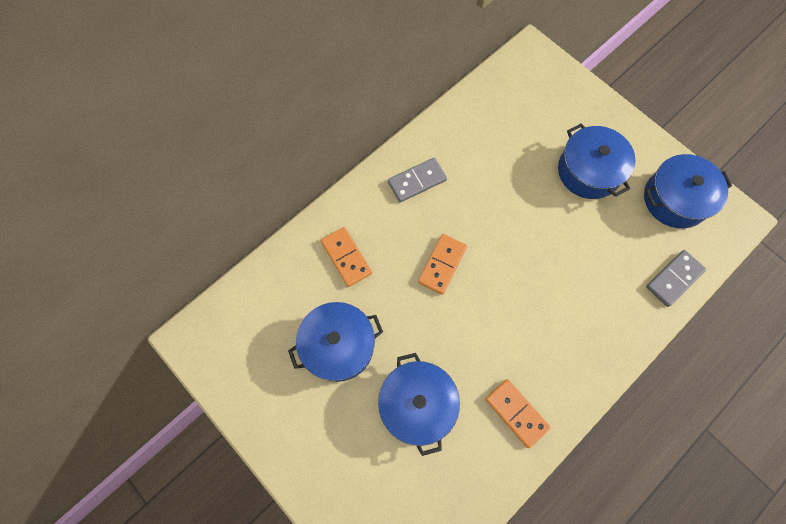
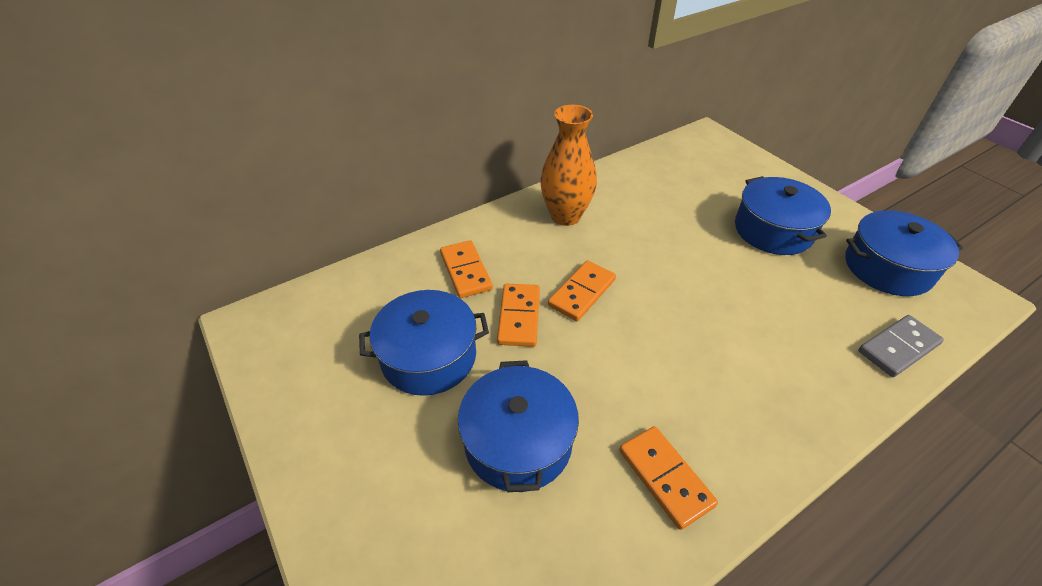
camera: 10 degrees right, 25 degrees down
(398, 297) = (519, 317): none -> orange domino
(417, 181) = (565, 216): grey domino -> orange vase

